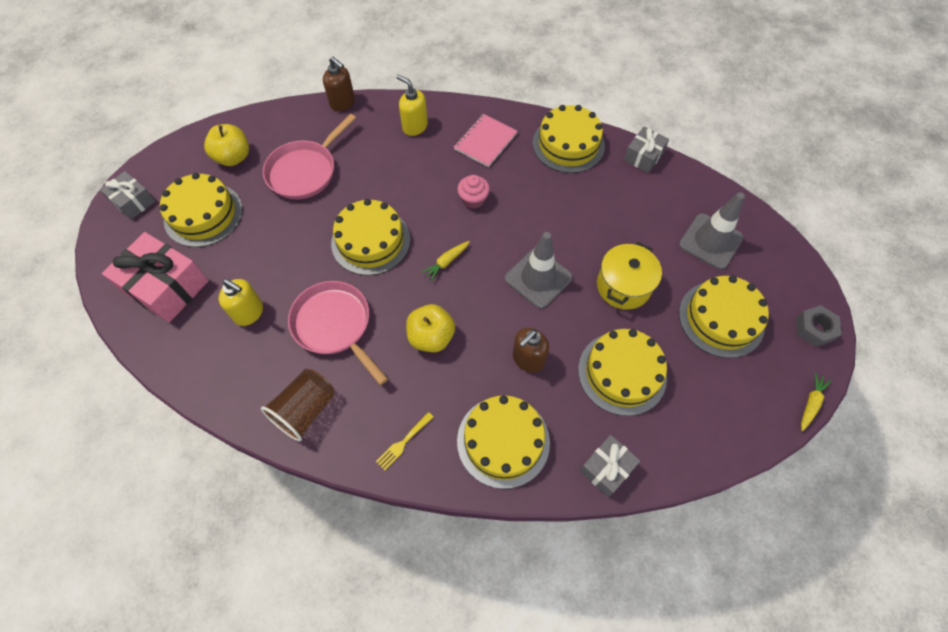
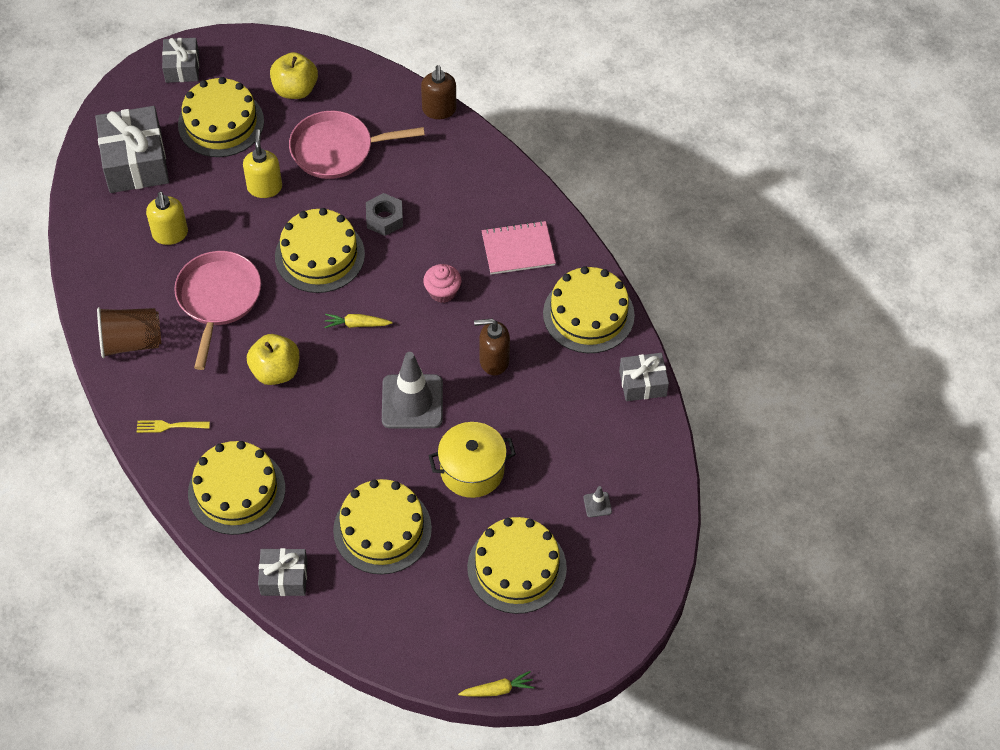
camera: 45 degrees right, 5 degrees down
(166, 287) = (135, 162): pink gift -> grey gift
(414, 126) = (474, 184): yellow soap dispenser -> yellow soap dispenser (264, 187)
(528, 359) = (325, 453): brown soap dispenser -> brown soap dispenser (493, 361)
(710, 241) = (597, 504): grey traffic cone -> grey traffic cone, size x0.41
(814, 329) = (583, 647): grey nut -> grey nut (384, 219)

